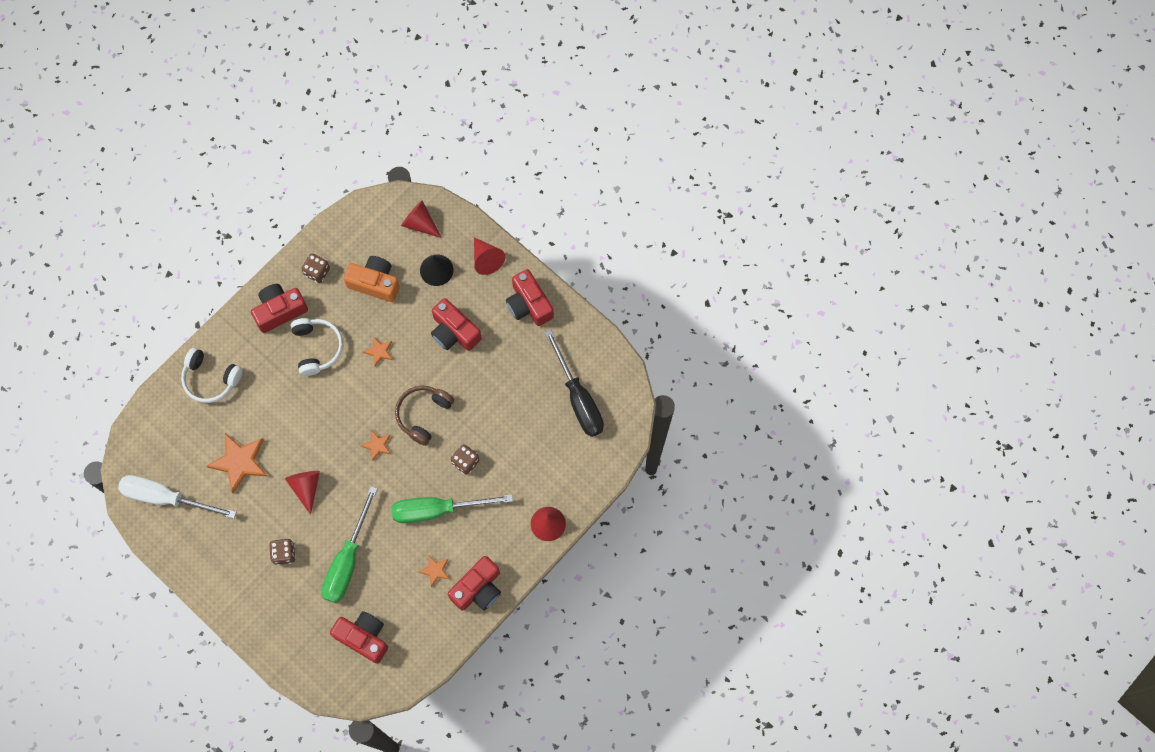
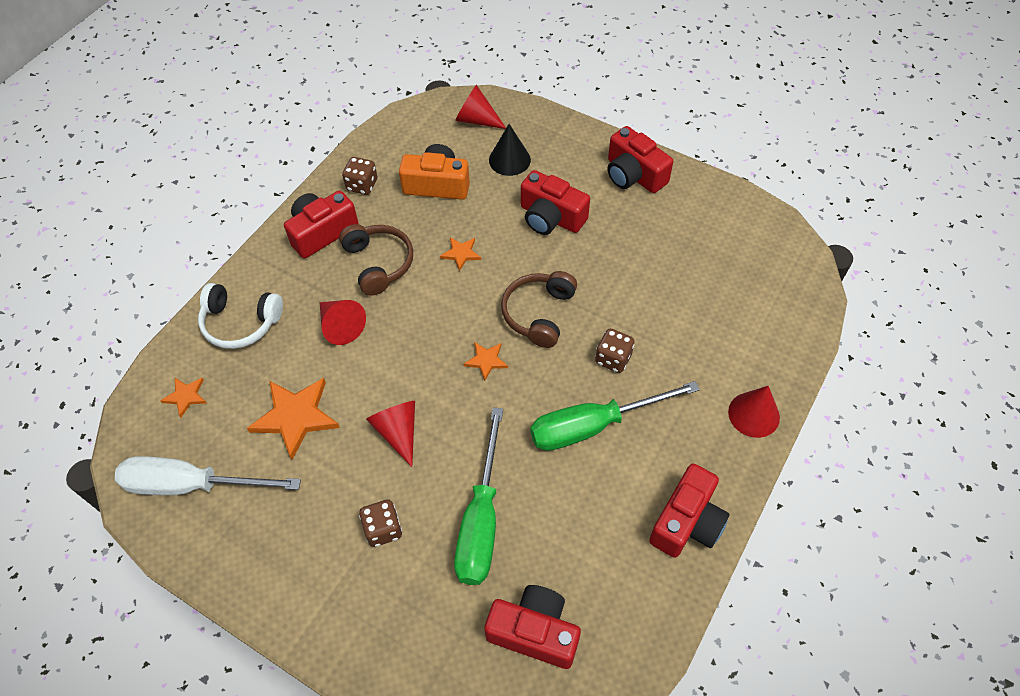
camera: 10 degrees left, 15 degrees down
(317, 348) = (379, 263): white headphones -> brown headphones
(435, 570) = (615, 508): orange star -> orange star (186, 396)
(486, 259) = (567, 140): red cone -> red cone (341, 326)
(578, 398) = (733, 260): black screwdriver -> none

